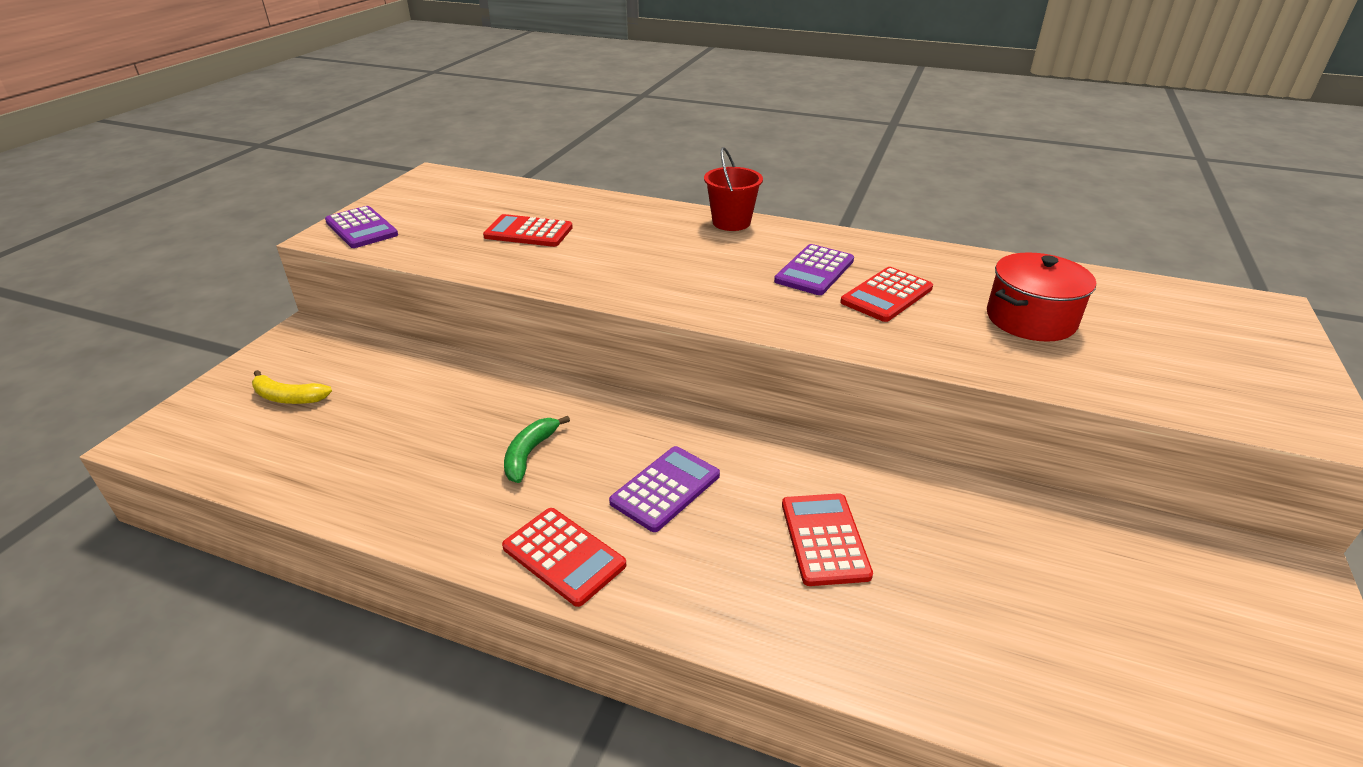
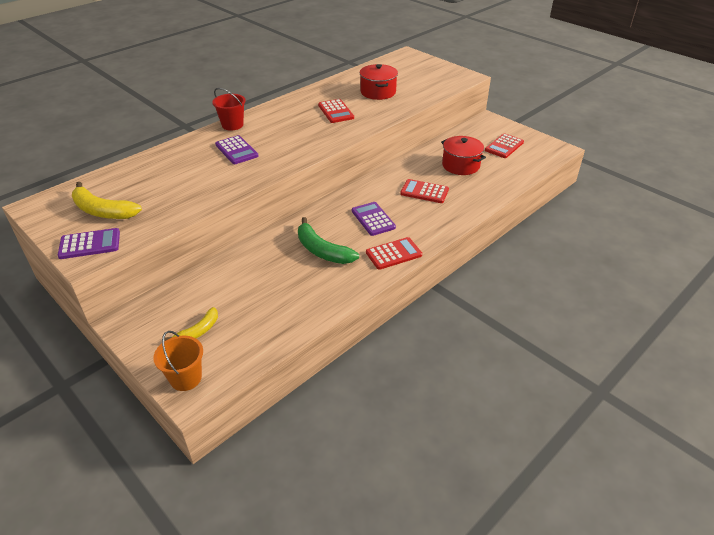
camera: 65 degrees left, 5 degrees up
(186, 422) = (186, 378): none -> orange bucket
(439, 212) = (102, 211): none -> yellow banana
(528, 232) = (172, 184): red calculator -> red calculator (504, 146)
(529, 454) = (322, 250): green banana -> green banana, size x1.64
(814, 271) = (301, 120): purple calculator -> purple calculator (236, 150)
(999, 575) = (460, 165): none -> red pot

